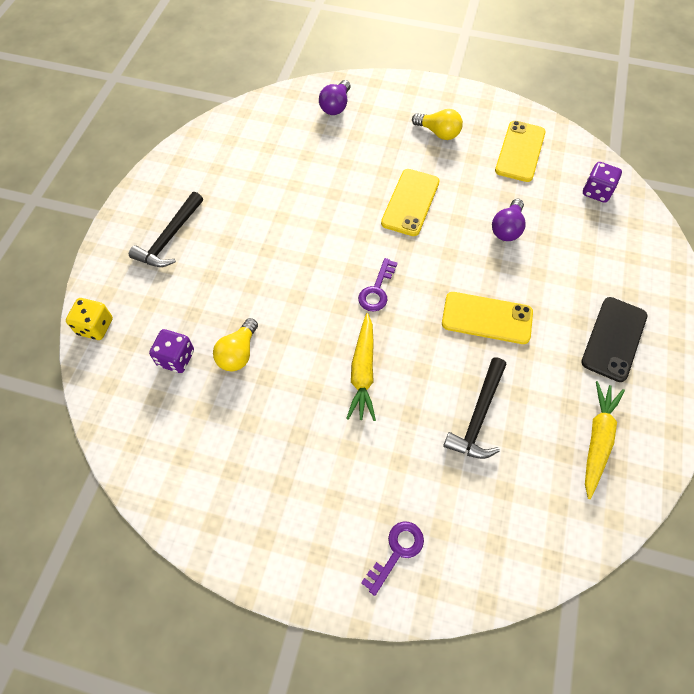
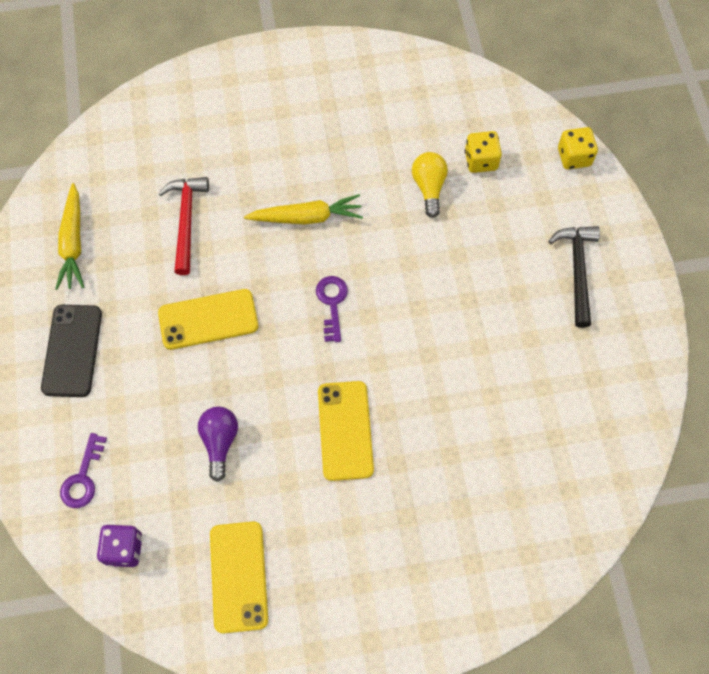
camera: 155 degrees right, 5 degrees up
(176, 358) = (481, 160): purple dice -> yellow dice
(336, 106) = (513, 547): purple light bulb -> none
(363, 372) = (306, 217): yellow carrot -> yellow carrot turned 105 degrees clockwise
(396, 552) = (217, 97): purple key -> purple key (83, 477)
(438, 133) = (357, 561): yellow light bulb -> none
(478, 416) = (186, 221): black hammer -> red hammer

